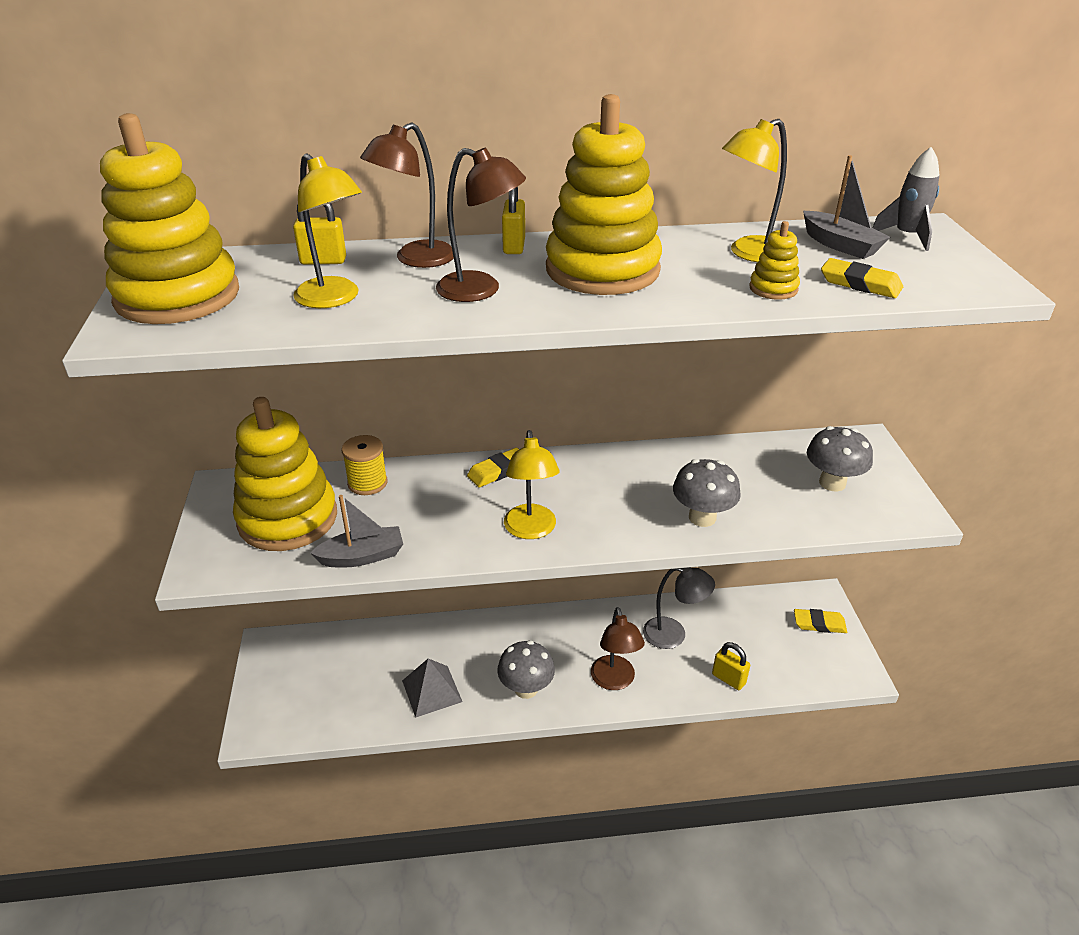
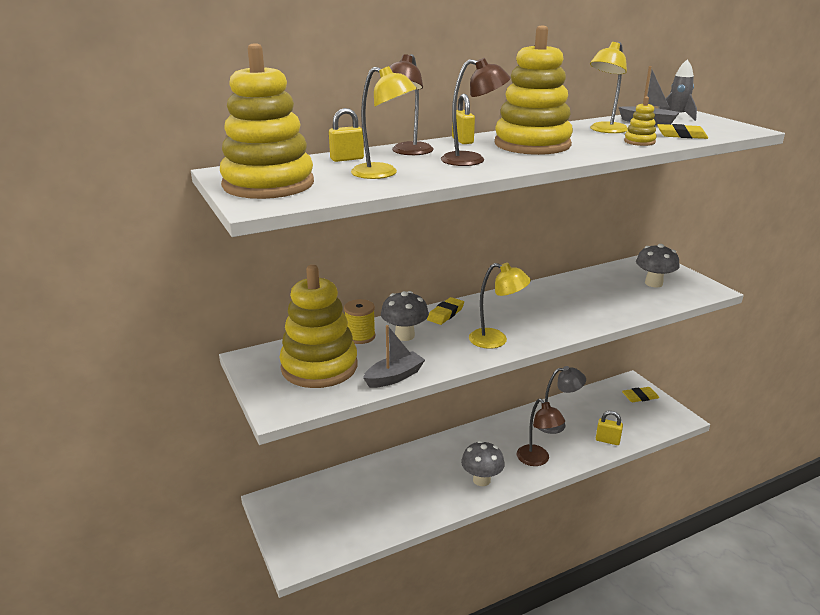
camera: 20 degrees left, 10 degrees down
(431, 691) = (415, 498): grey pyramid -> none
(531, 530) = (496, 340): yellow lamp -> yellow lamp turned 45 degrees counterclockwise
(702, 517) = (595, 313): grey mushroom -> grey mushroom (404, 335)

